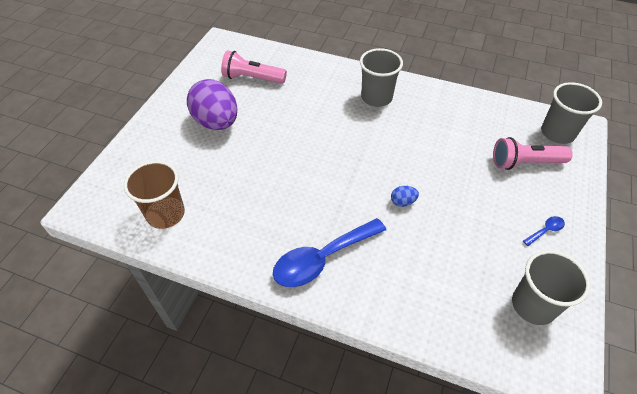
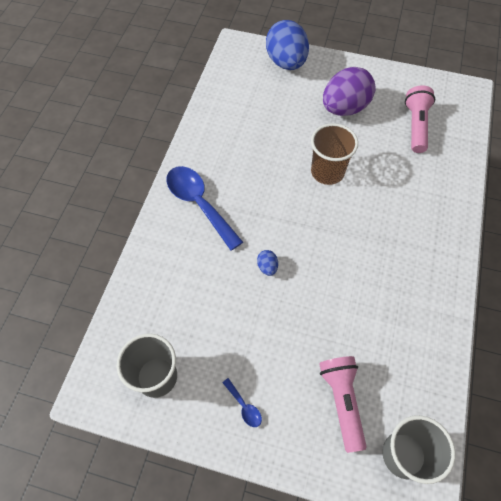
camera: 85 degrees right, 10 degrees up
(133, 162) = (286, 62): none -> blue egg
(165, 214) = (235, 94): brown cup -> brown cup (327, 172)
(376, 97) = (417, 242): grey cup -> none

